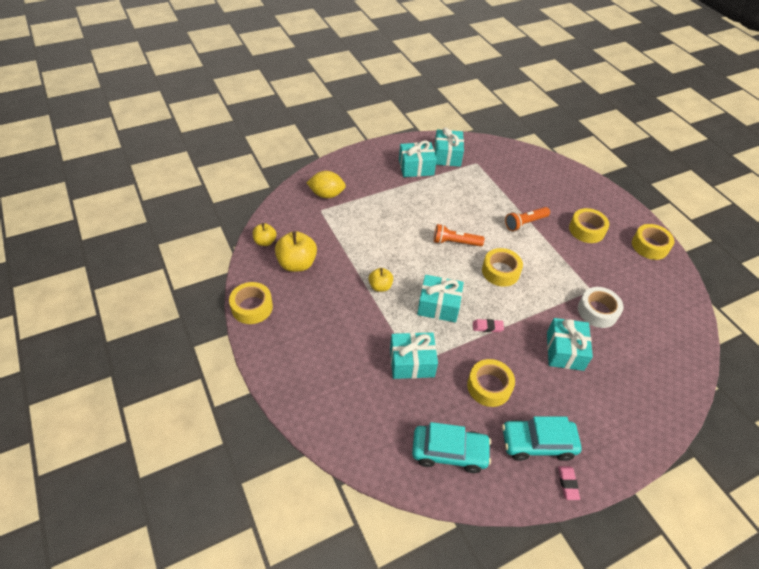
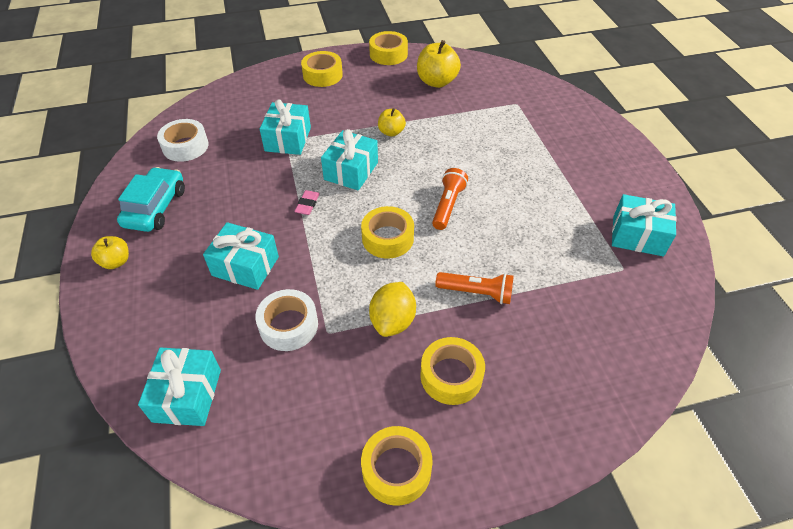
camera: 105 degrees right, 0 degrees up
(265, 241) = (471, 65): yellow apple -> yellow apple (116, 262)
(326, 194) = (544, 110): yellow lemon -> yellow lemon (393, 321)
(416, 167) = (604, 195): turquoise gift -> turquoise gift (187, 395)
(449, 452) = (185, 146): turquoise car -> white tape
(489, 386) = (234, 187): yellow tape -> yellow tape (322, 75)
(525, 223) = (476, 293): orange flashlight -> orange flashlight turned 120 degrees clockwise
(567, 483) = (105, 218): pink eraser -> none

